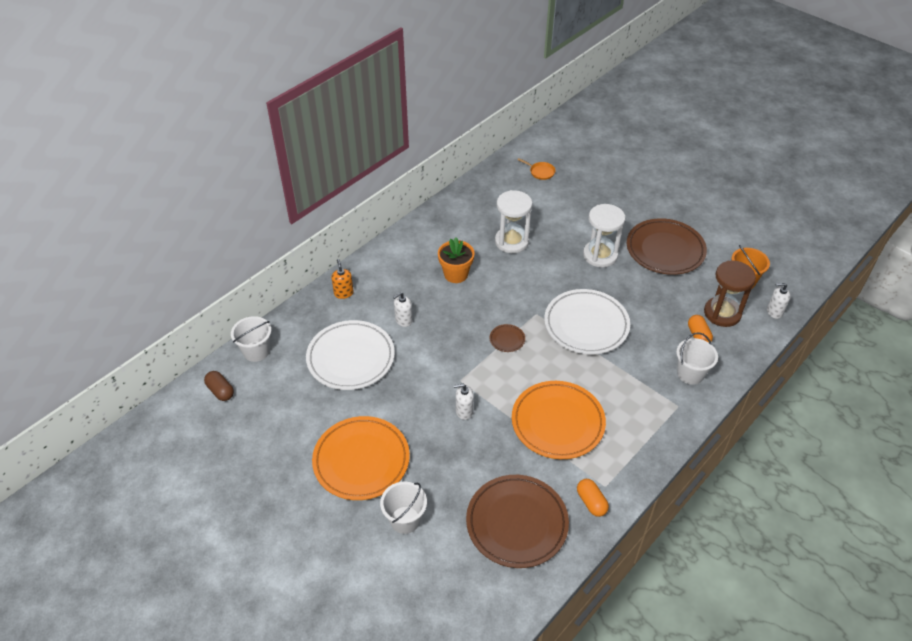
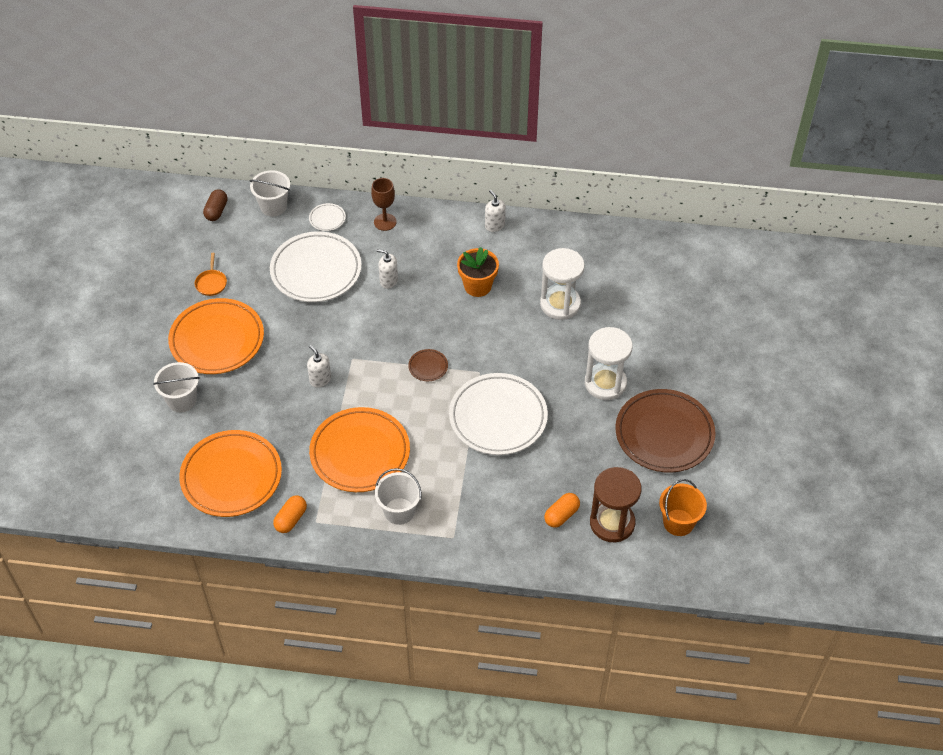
camera: 55 degrees right, 5 degrees up
(305, 324) = (327, 219): none -> white plate
(343, 293) = (385, 222): orange soap dispenser -> brown goblet
(517, 523) = (231, 476): brown plate -> orange plate
(541, 172) = (687, 274): orange pan -> orange pan (211, 283)
(690, 373) = (503, 530): white bucket -> white bucket (399, 511)
(774, 311) = (655, 569): white soap dispenser -> white soap dispenser (494, 225)

